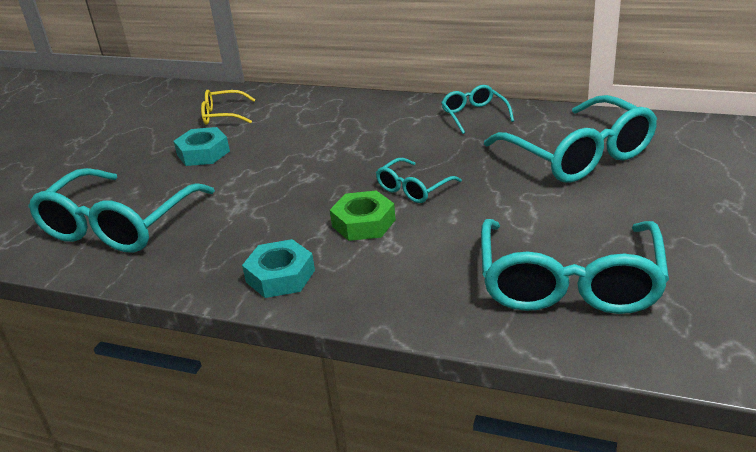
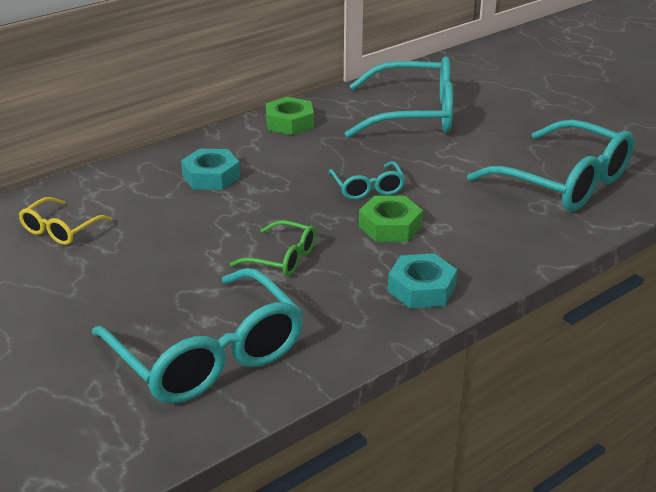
camera: 60 degrees left, 0 degrees up
(203, 153) = (130, 265): turquoise nut -> turquoise nut (211, 176)
(265, 199) = (282, 258): none -> green glasses
(474, 115) = (289, 122): turquoise glasses -> green nut

